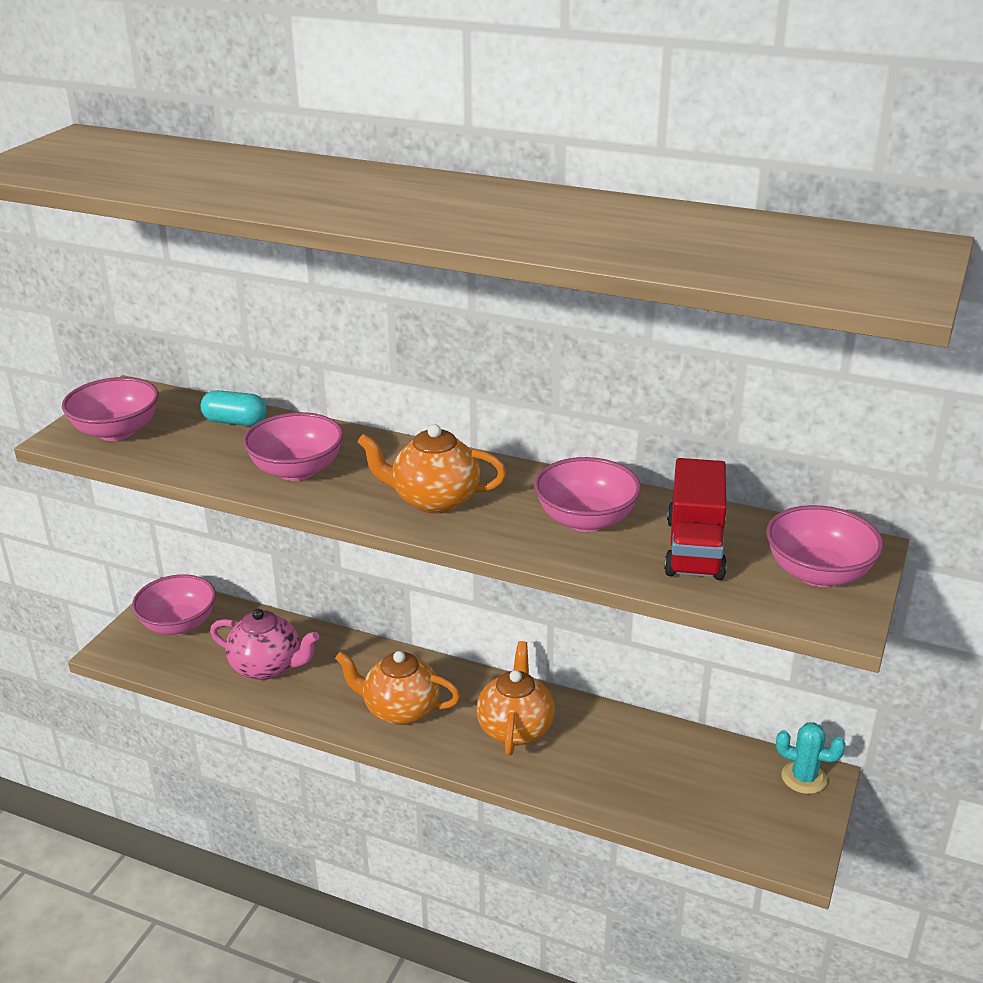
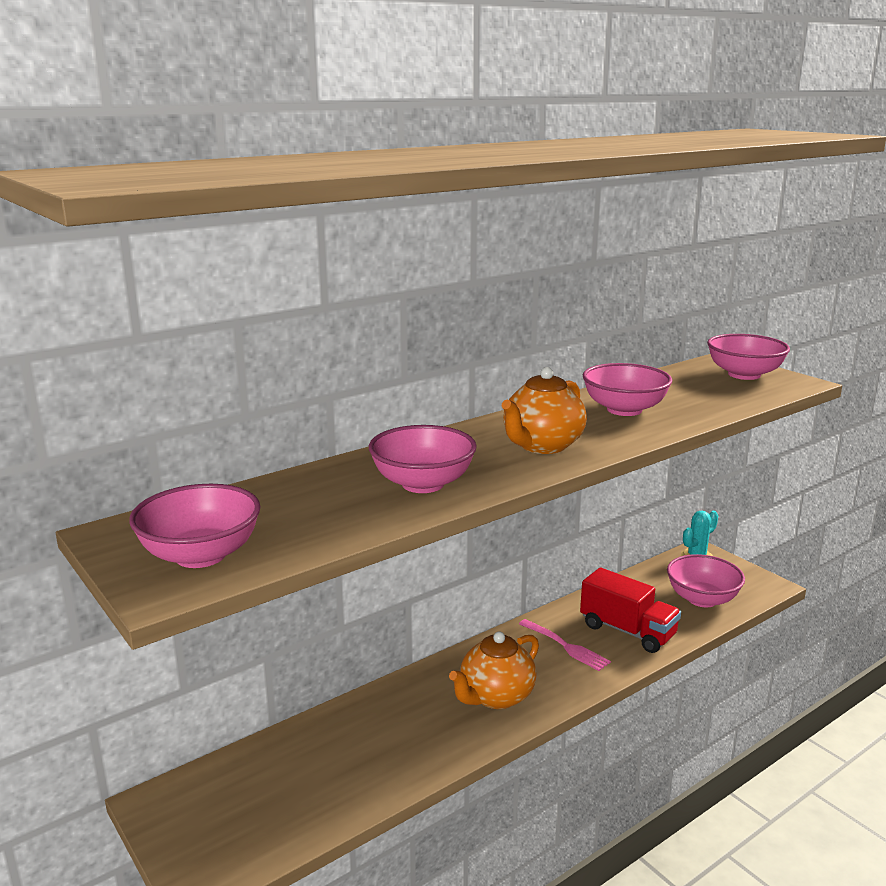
camera: 60 degrees left, 10 degrees down
(178, 624) = (216, 807): pink bowl -> pink bowl (702, 599)
(235, 422) = (282, 492): turquoise capsule -> none
(267, 667) = (359, 759): pink teapot -> none
(515, 728) = (566, 646): orange teapot -> pink fork
(694, 548) = (690, 393): red truck -> red truck (627, 631)

